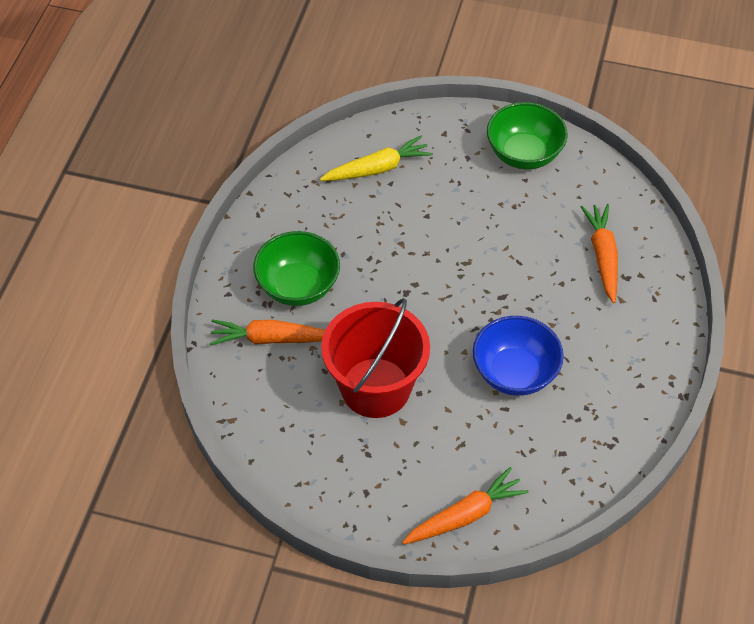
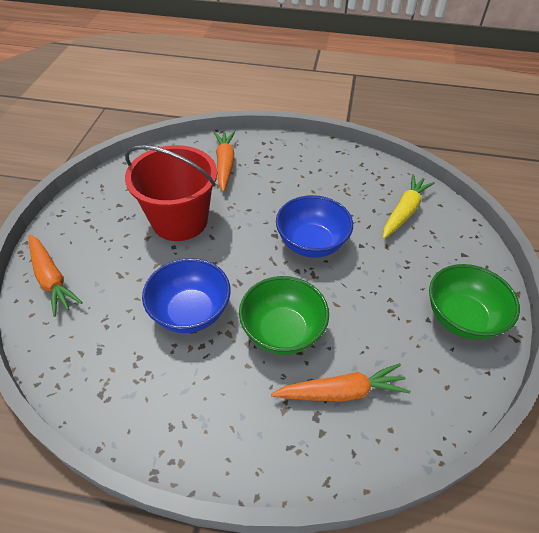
camera: 85 degrees right, 5 degrees down
(298, 286) = (273, 174): green bowl -> green bowl (282, 331)
(377, 168) = (404, 212): yellow carrot -> yellow carrot turned 120 degrees counterclockwise
(421, 259) = (311, 243): none -> blue bowl

